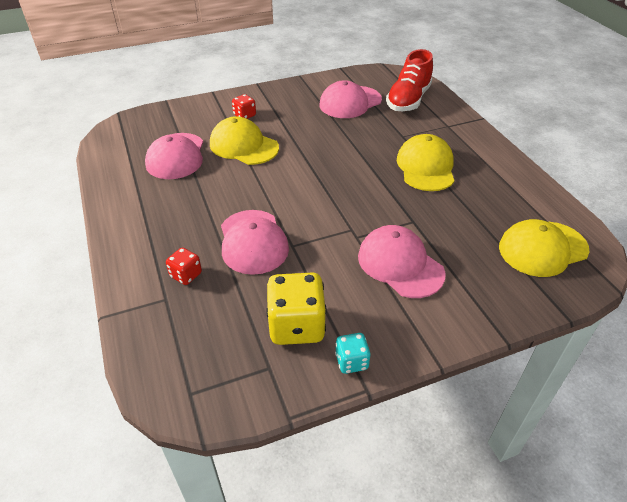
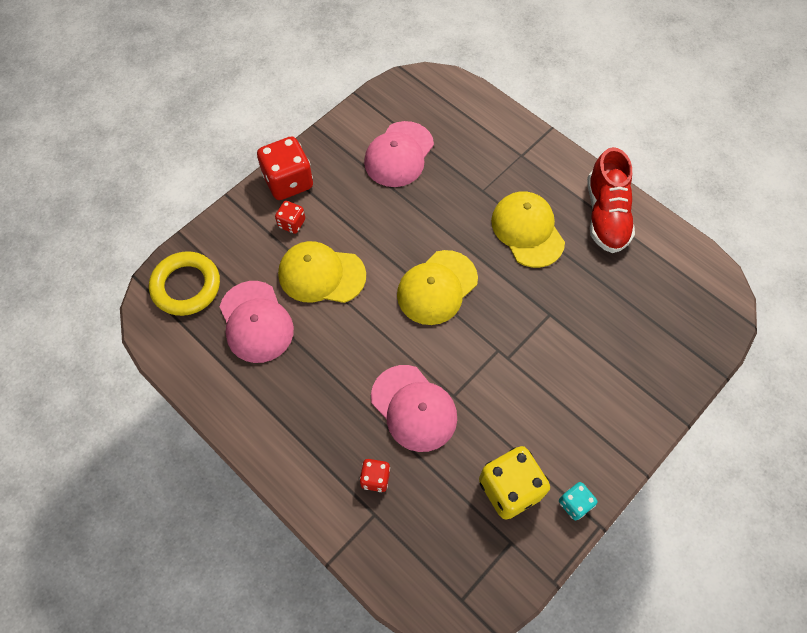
camera: 25 degrees left, 20 degrees up
(146, 125) = (186, 286): none -> yellow ring
(259, 96) = (288, 181): none -> red dice
(400, 264) = (563, 375): pink cap -> none
(408, 100) = (461, 126): red shoe -> red shoe (606, 215)
(542, 249) = (676, 301): yellow cap -> yellow cap (437, 287)

